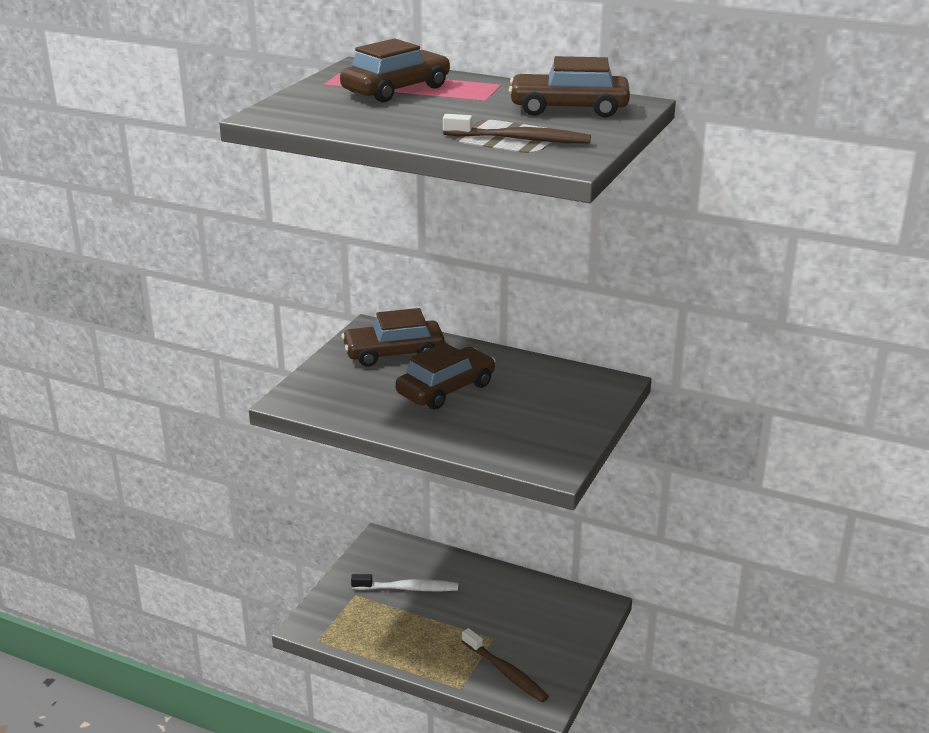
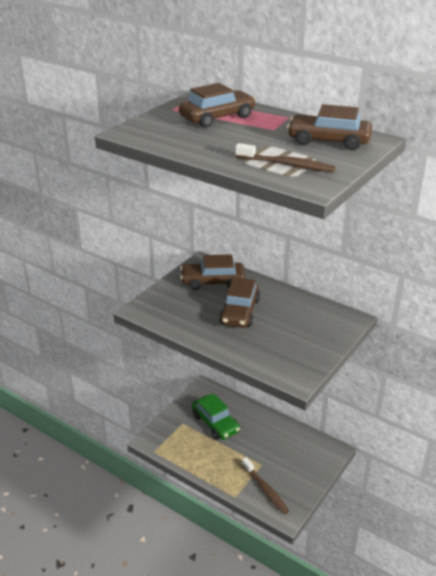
camera: 10 degrees right, 5 degrees up
(408, 588) = (215, 423): white toothbrush -> green car
(446, 389) = (240, 312): brown car -> brown car turned 135 degrees clockwise

